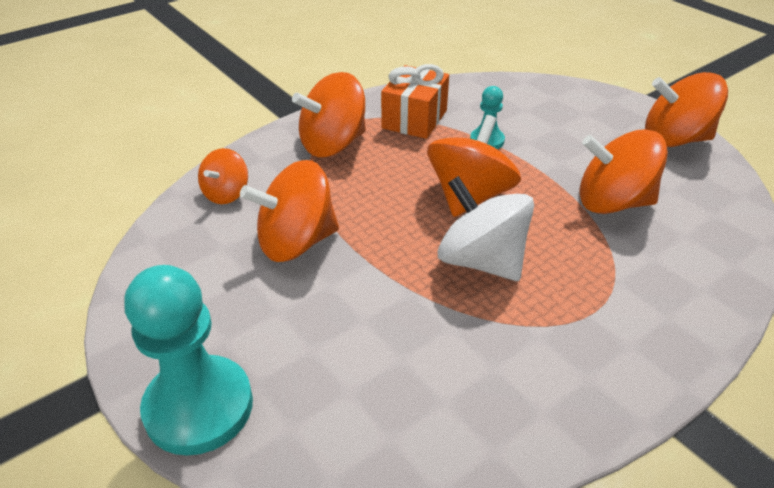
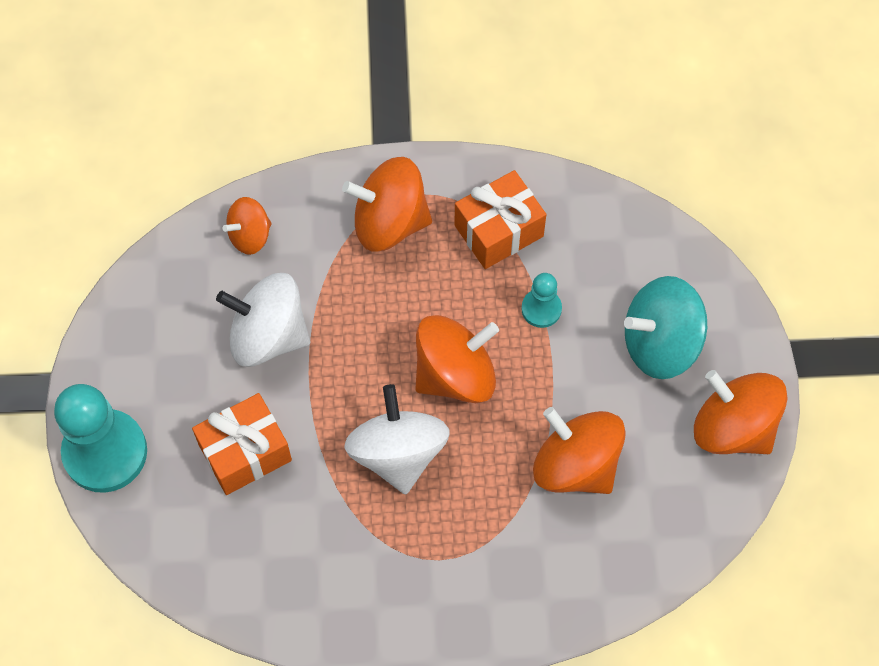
camera: 35 degrees right, 25 degrees up
(296, 242) = (268, 335): orange spinning top -> white spinning top
(349, 329) = (245, 452): none -> orange gift
(579, 124) = (660, 343): none -> turquoise spinning top

